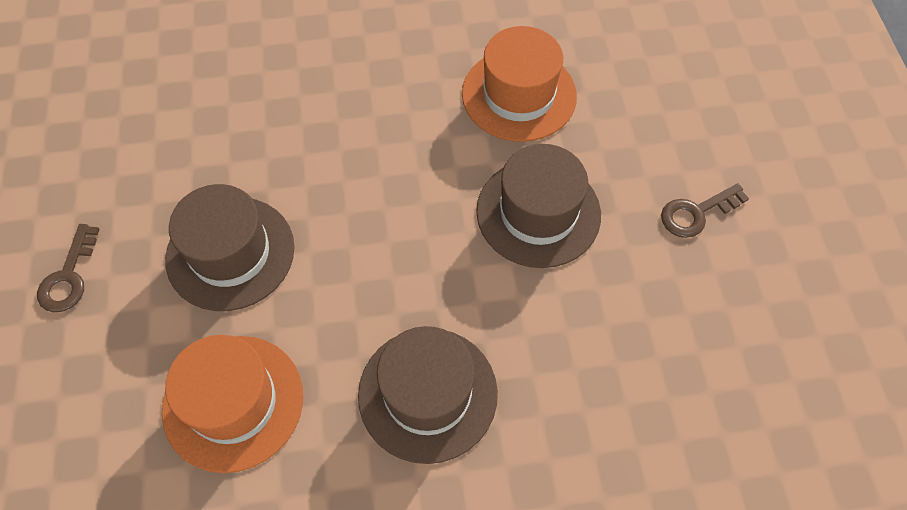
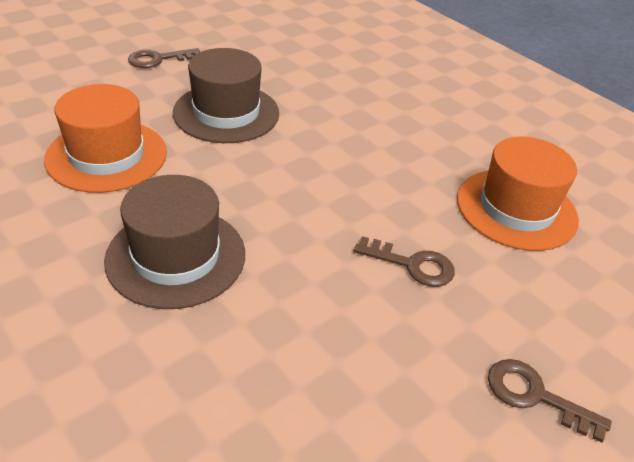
camera: 55 degrees right, 20 degrees down
(538, 213) = (412, 265): brown hat -> brown key

